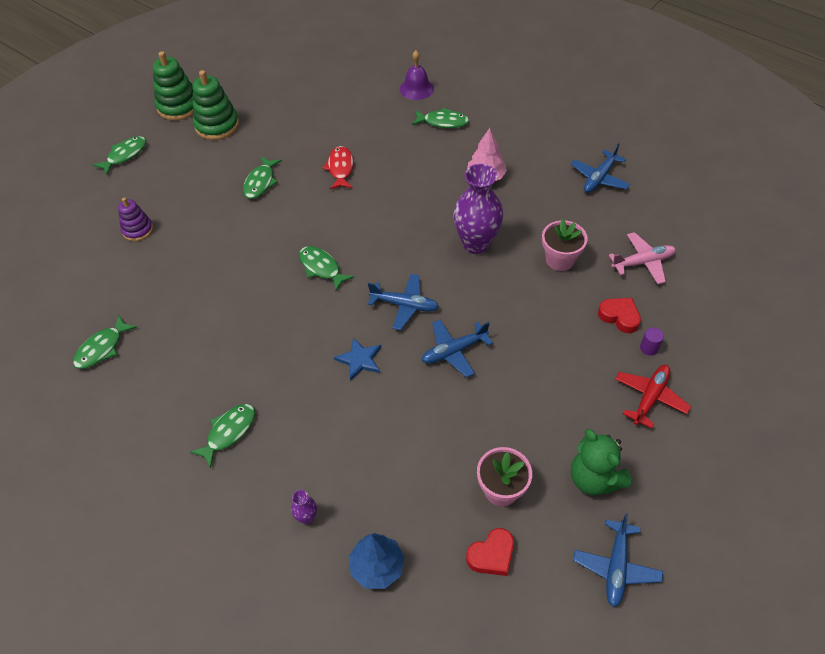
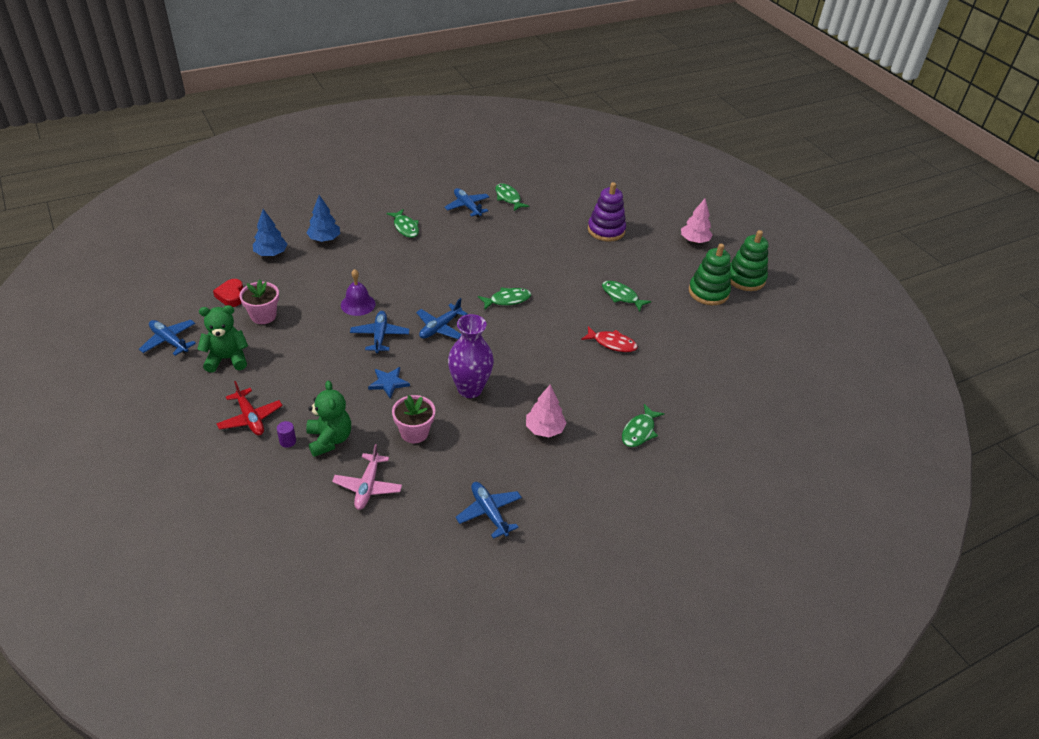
camera: 110 degrees right, 10 degrees down
(125, 155) = (694, 240): green fish -> pink tree
(137, 230) = (606, 230): purple stacking toy -> purple stacking toy, size x1.60
(143, 385) = (467, 206): none -> blue plane
(307, 517) = (324, 239): purple vase -> blue tree
(360, 360) = (411, 291): blue star -> blue star (388, 383)
(416, 88) = (702, 432): purple bell -> purple bell (358, 304)
(619, 317) = (329, 439): red heart -> green teddy bear

